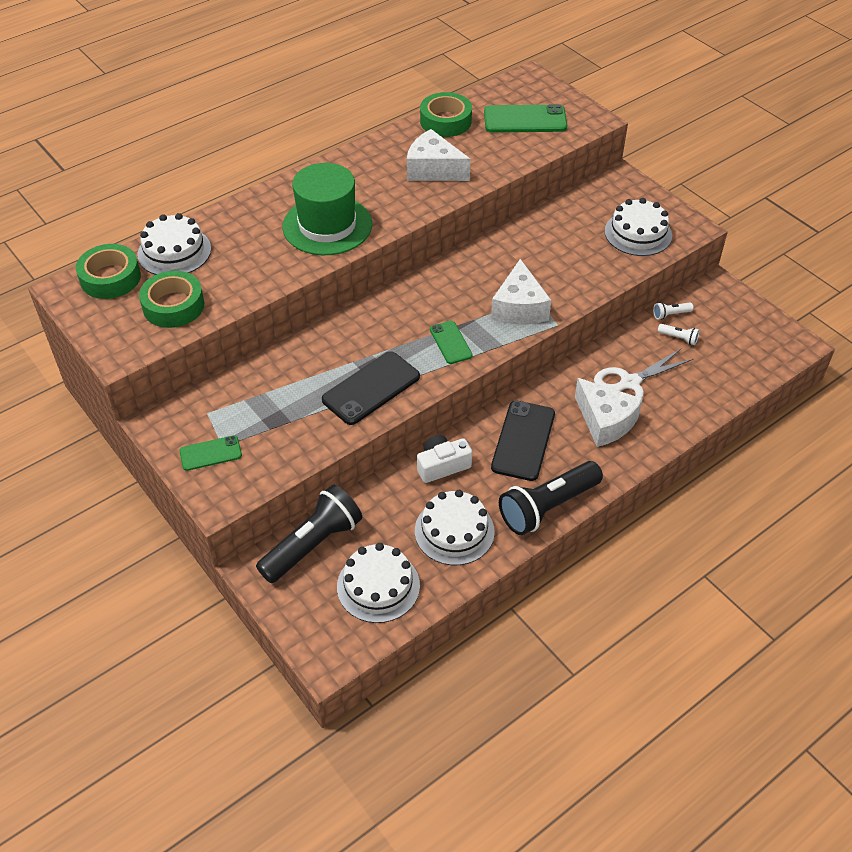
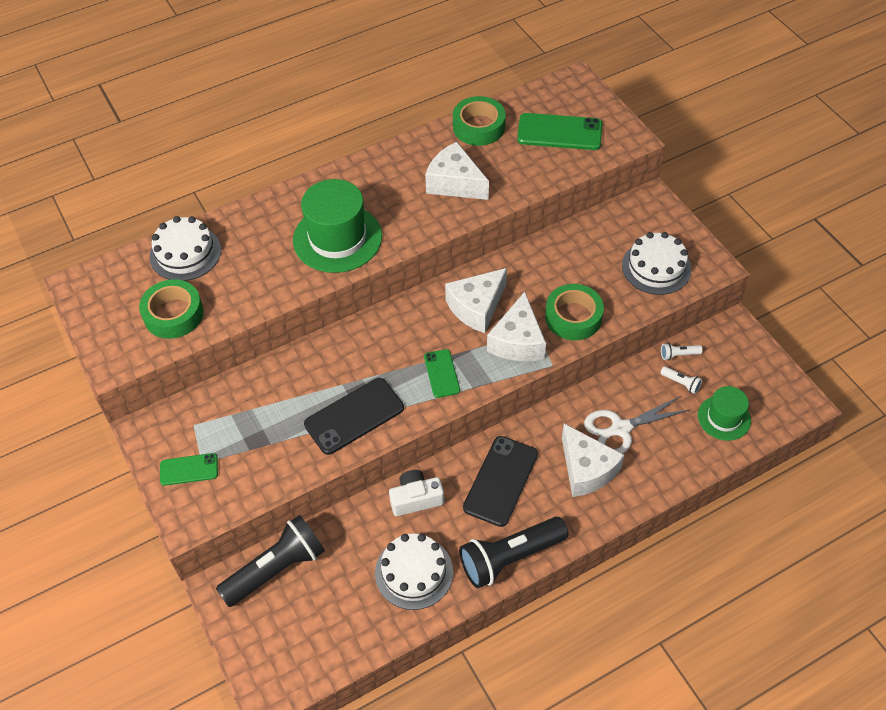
camera: 10 degrees right, 5 degrees up
(110, 278) = (120, 276): green tape -> green tape (573, 317)
(378, 586) = (330, 622): white cake -> none
(472, 282) = (476, 307): none -> white cheese
(726, 363) = (724, 418): none -> green hat

